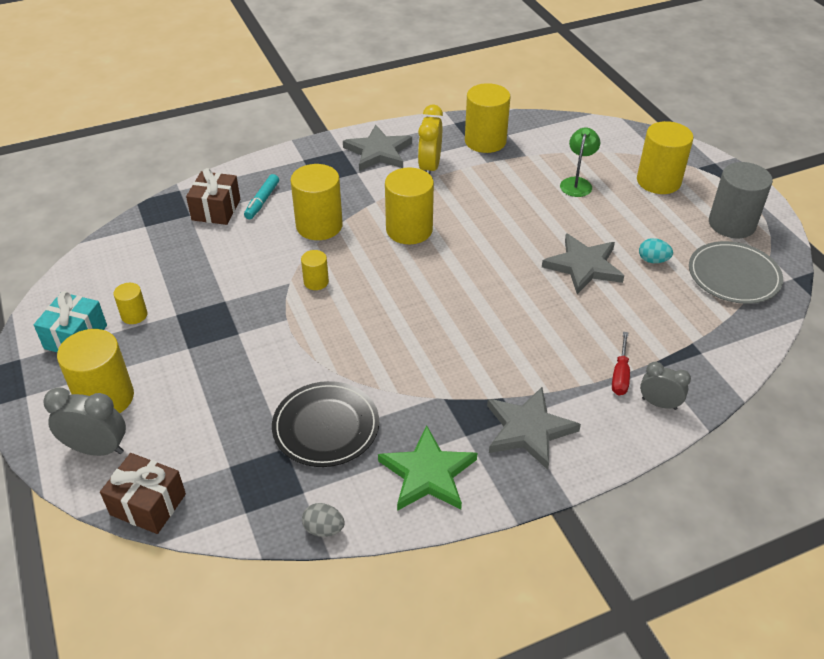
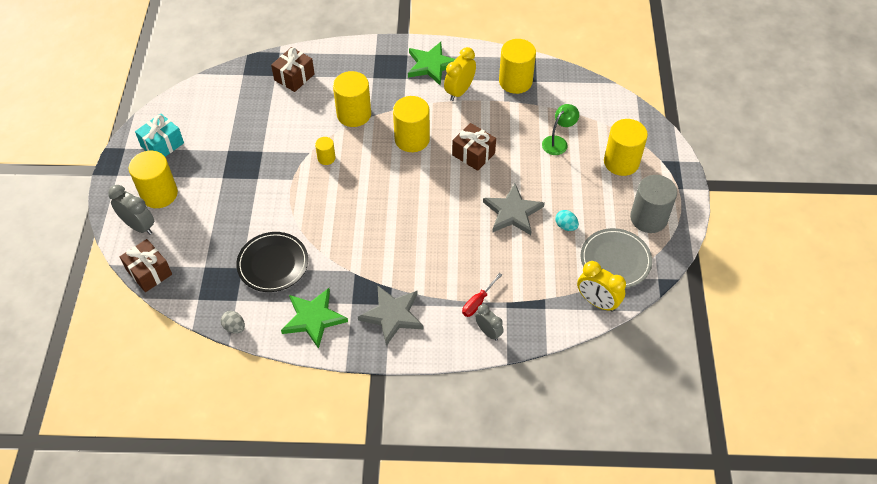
camera: 25 degrees right, 10 degrees up
(134, 315) = (203, 141): yellow cylinder -> none
(262, 201) = (328, 80): turquoise marker -> none
(378, 152) = (431, 65): grey star -> green star
(493, 222) = (473, 154): none -> brown gift
(751, 325) = (597, 302): none -> yellow clock

